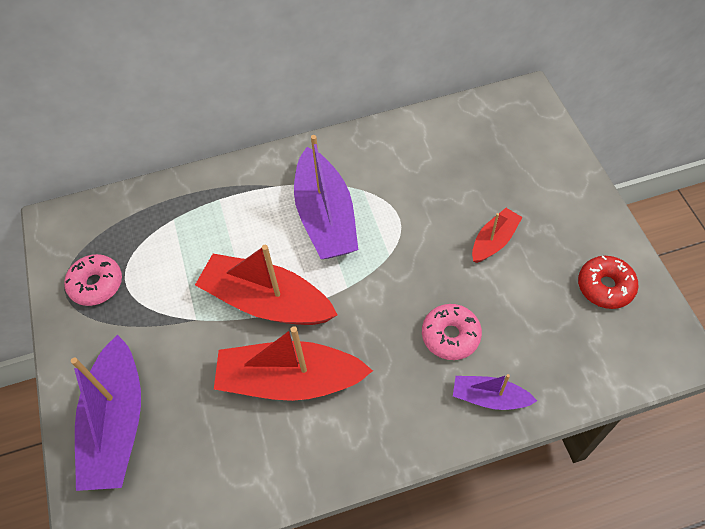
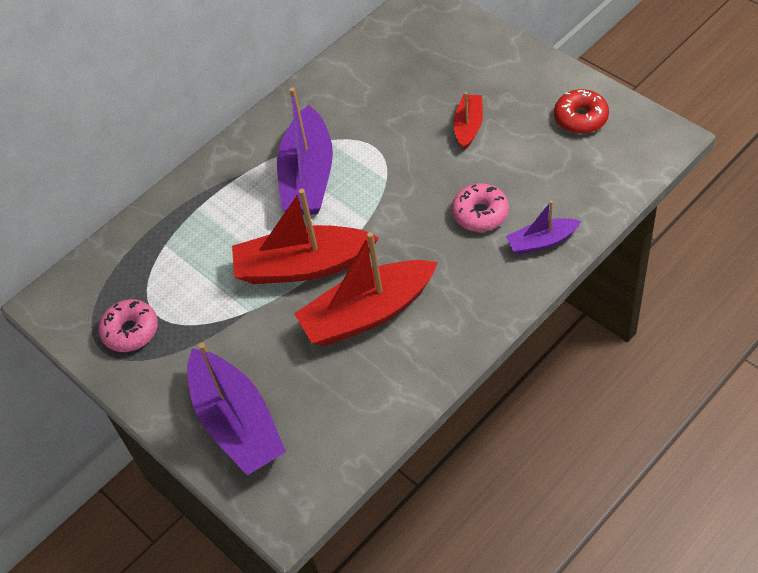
camera: 25 degrees left, 5 degrees down
(325, 217) = (308, 177): purple boat -> purple boat turned 45 degrees clockwise

